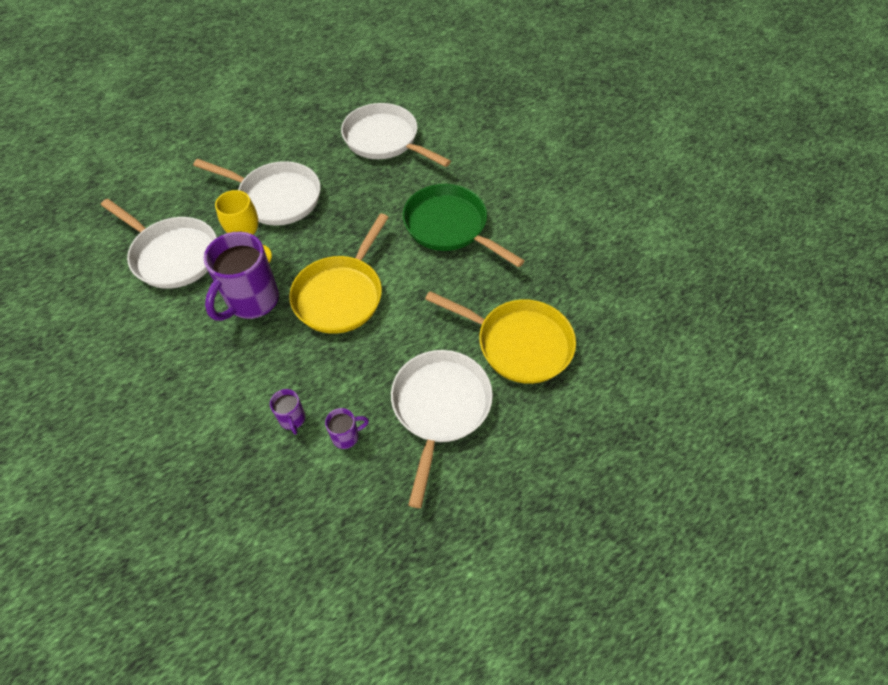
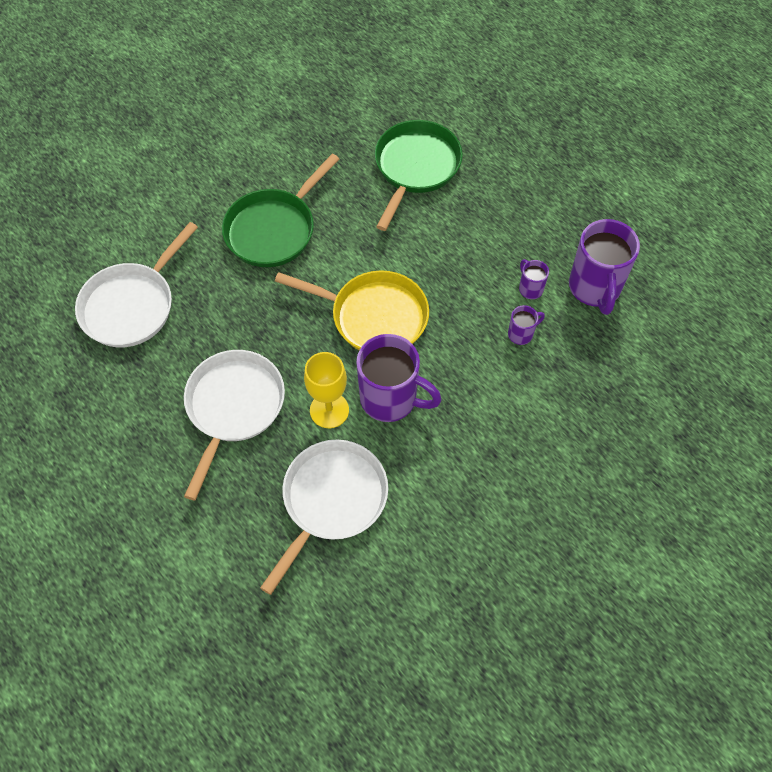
camera: 95 degrees left, 5 degrees up
(334, 506) = (595, 288): none -> purple mug
(439, 408) = (490, 222): white pan -> none
(518, 343) = (415, 168): yellow pan -> green pan

